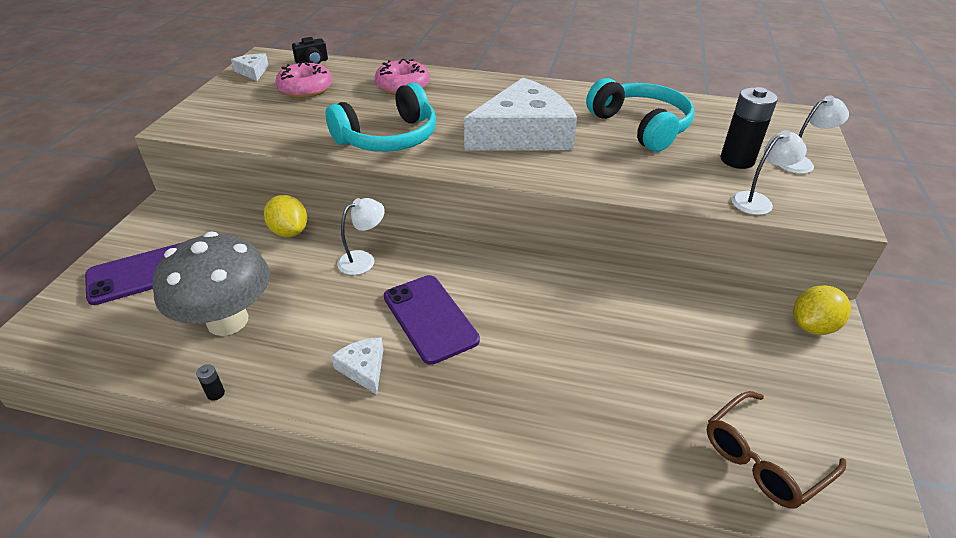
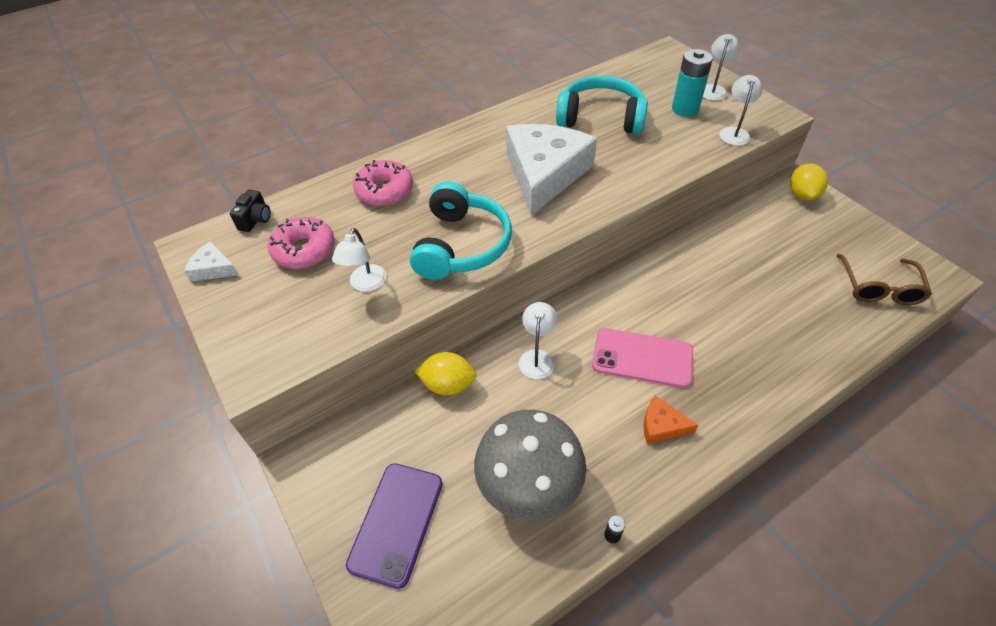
camera: 45 degrees left, 10 degrees up
(300, 123) = (365, 284): none -> white lamp
(364, 368) = (662, 425): white cheese -> orange cheese
(430, 318) = (642, 358): purple phone -> pink phone
(737, 160) = (685, 109): black battery -> turquoise battery

